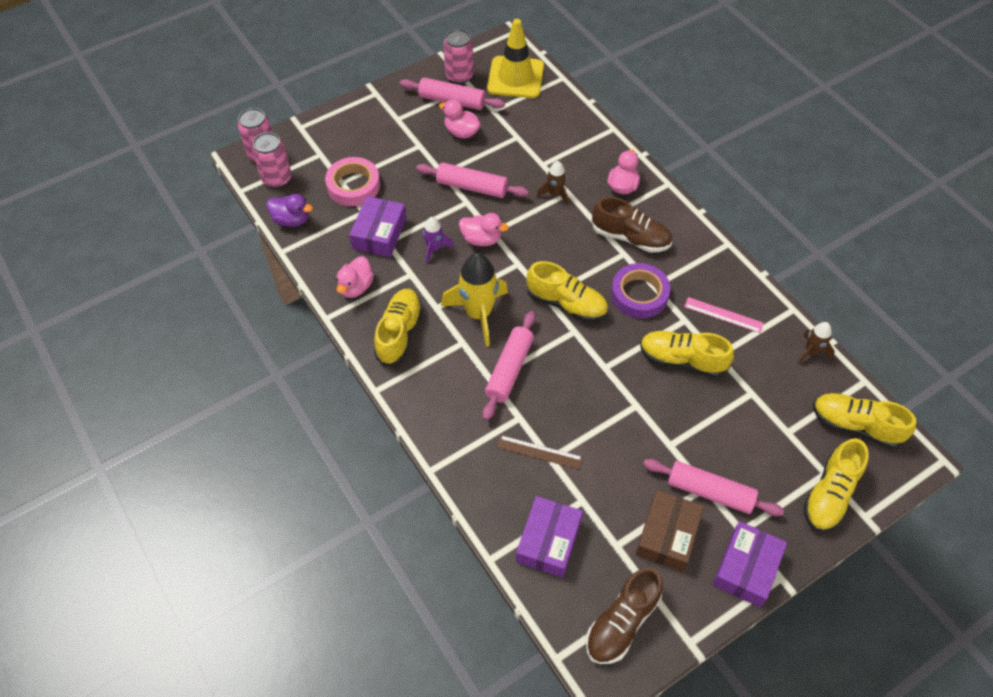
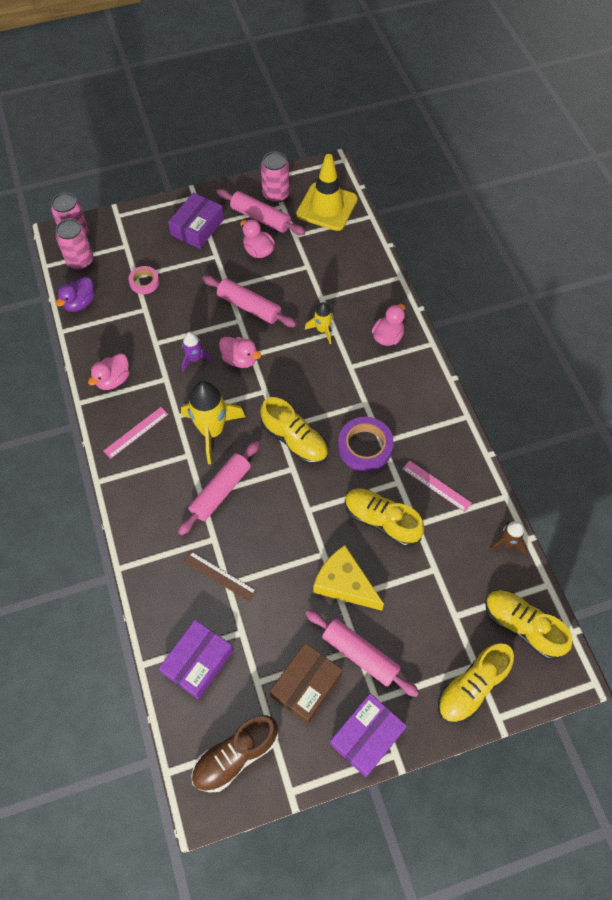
camera: 15 degrees right, 5 degrees up
(292, 220) = (80, 303): purple duck -> purple duck turned 90 degrees clockwise
(353, 185) = (144, 282): pink tape -> pink tape, size x0.60
(379, 233) = (151, 333): purple box -> purple box (197, 227)
(399, 333) = (136, 432): yellow shoe -> pink ruler
(555, 194) = (322, 330): brown rocket -> yellow rocket
(630, 237) = (377, 389): brown shoe -> none
(668, 428) = (344, 584): none -> yellow cheese

